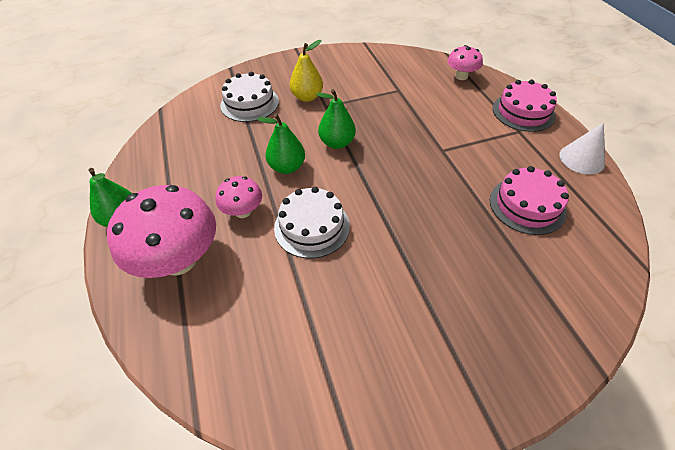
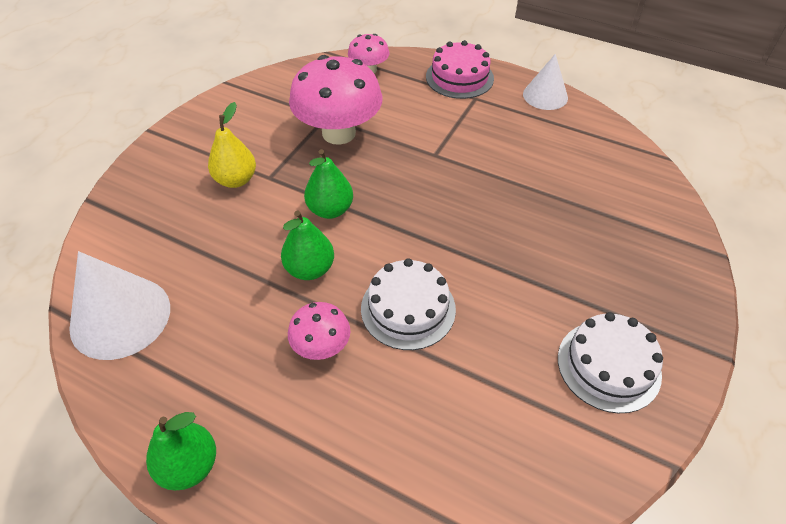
camera: 45 degrees left, 0 degrees up
(178, 130) = (120, 317): none -> white cone
(179, 260) = (317, 448): pink mushroom -> pink mushroom (339, 133)
(249, 103) = (174, 227): white cake -> white cake (608, 365)
(527, 205) = (551, 162): pink cake -> none

